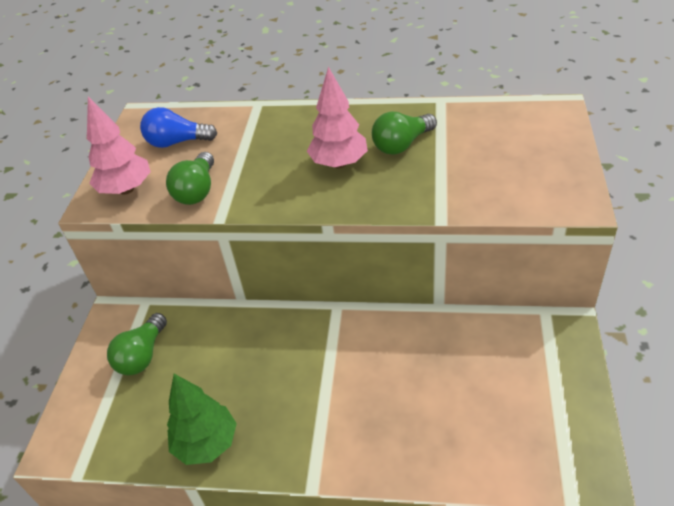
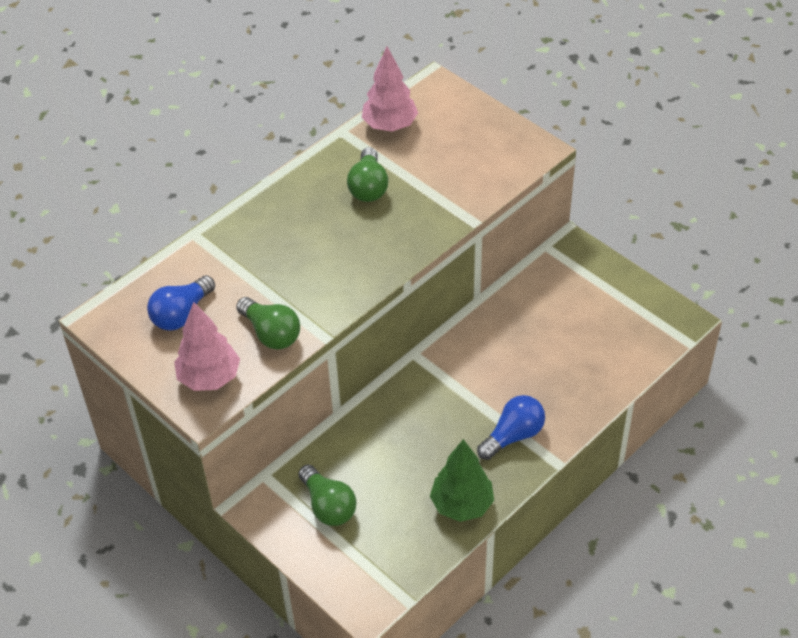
camera: 55 degrees left, 5 degrees up
(313, 430) = (513, 435): none -> blue light bulb
(339, 163) = (345, 234): pink tree -> pink tree (390, 125)

